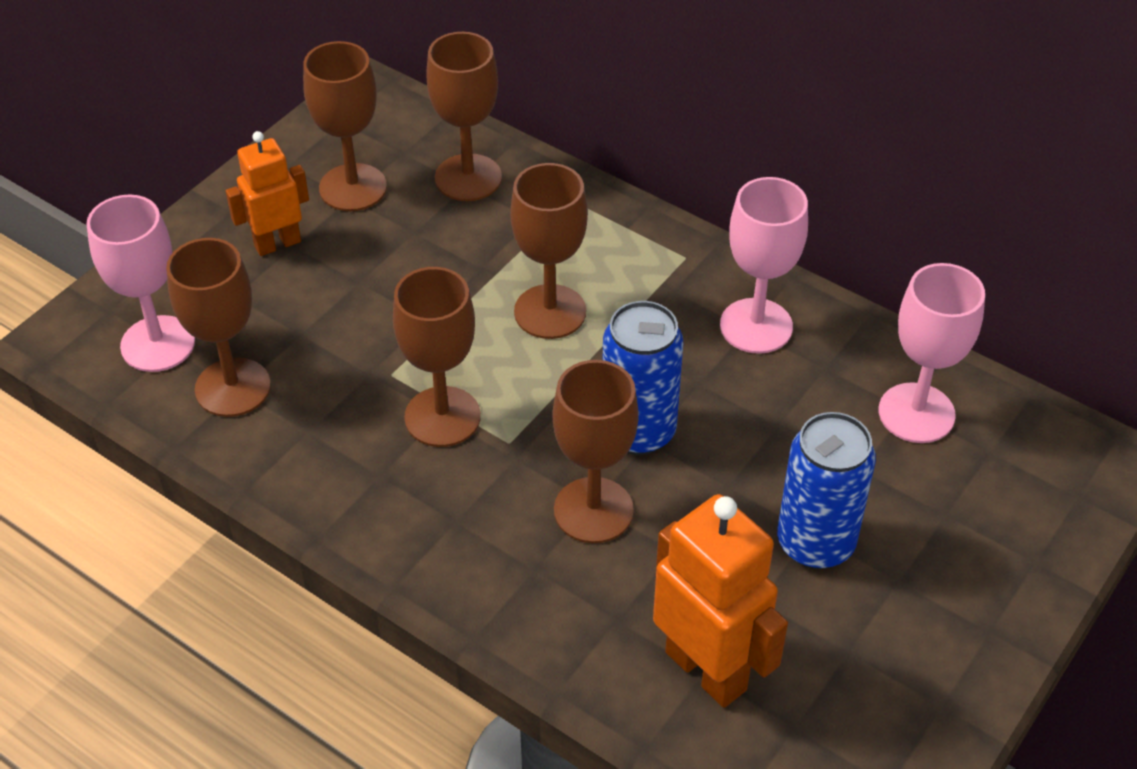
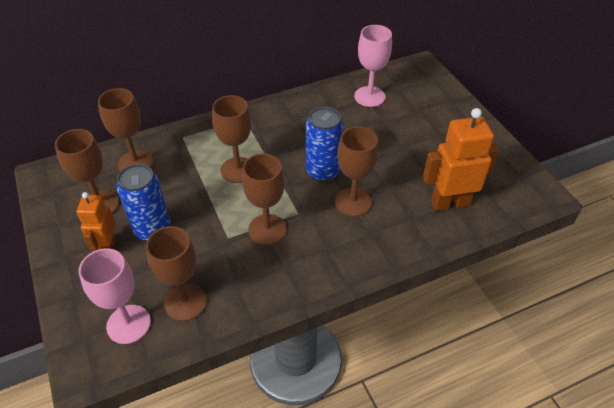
camera: 60 degrees left, 0 degrees up
(756, 326) = (296, 116): pink goblet -> none
(815, 543) = (410, 148): blue can -> blue can (152, 229)

